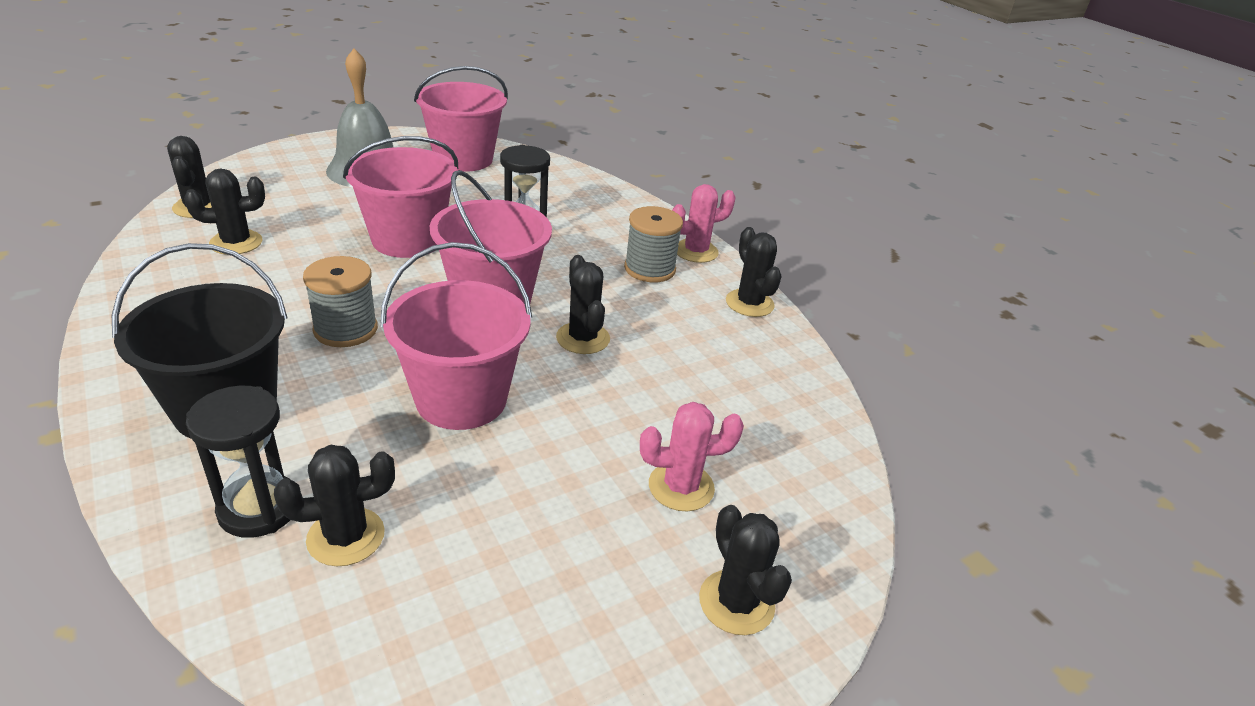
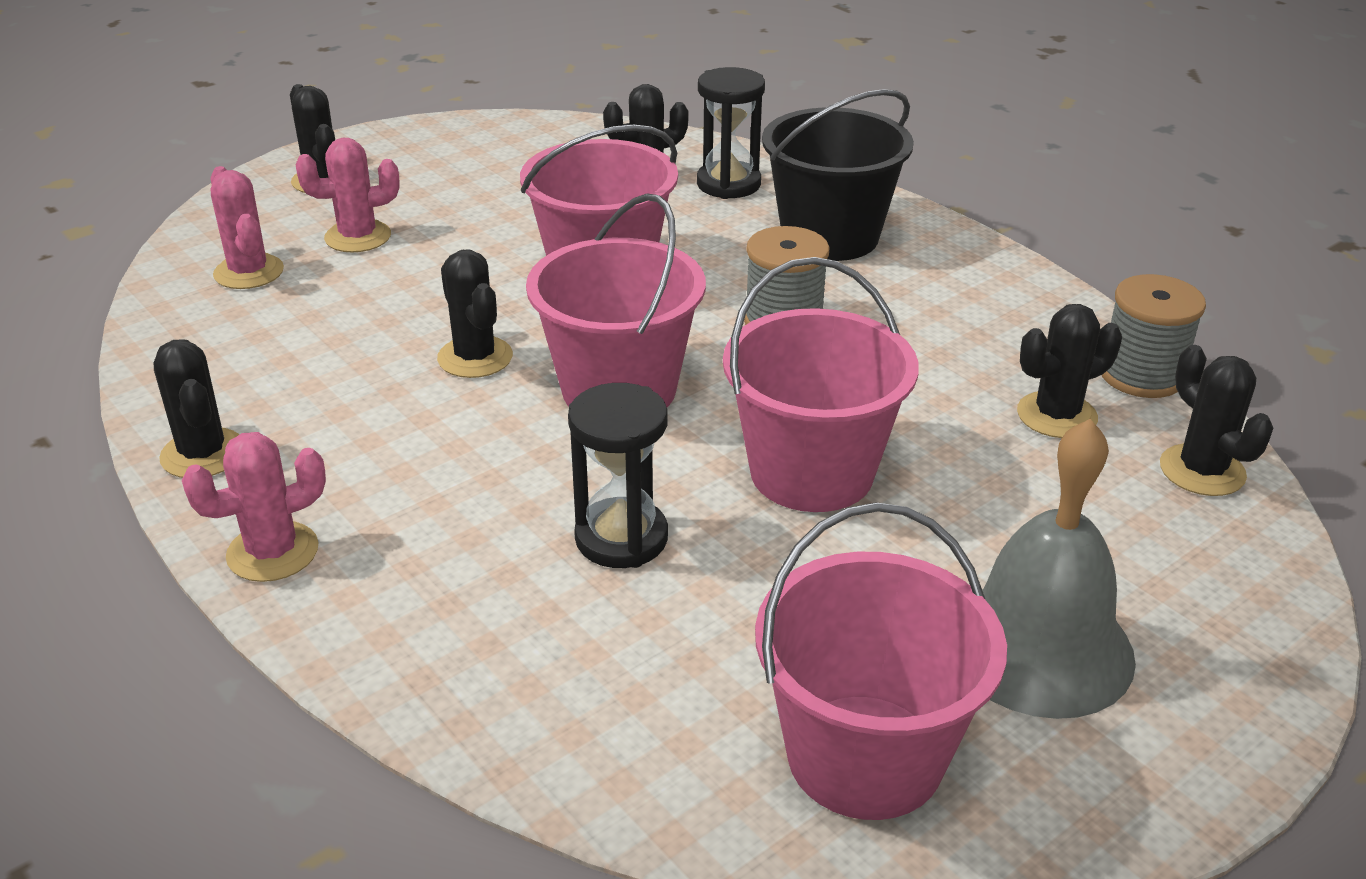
camera: 175 degrees right, 0 degrees up
(649, 269) = (371, 492): grey spool -> grey spool (1141, 374)
(773, 454) = (249, 272): none -> pink cactus

